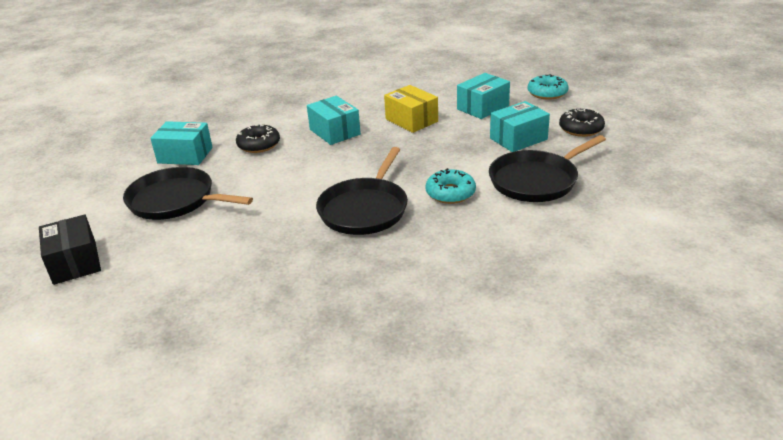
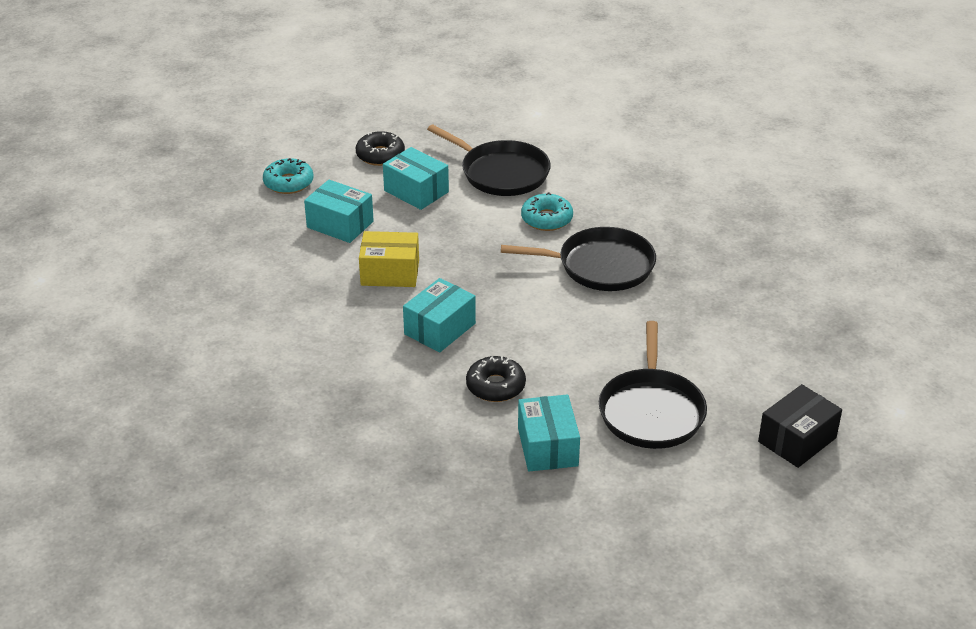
camera: 110 degrees left, 5 degrees up
(411, 120) = (390, 273): yellow box -> yellow box turned 60 degrees clockwise

